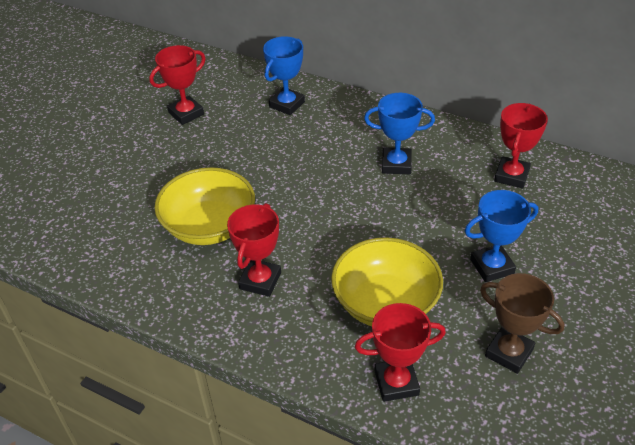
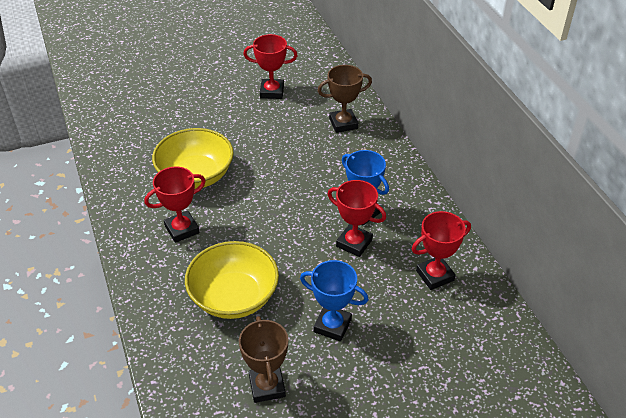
camera: 40 degrees right, 0 degrees up
(287, 104) = (343, 123): blue trophy -> brown trophy
(396, 383) = (178, 348): red trophy -> red trophy (354, 243)

